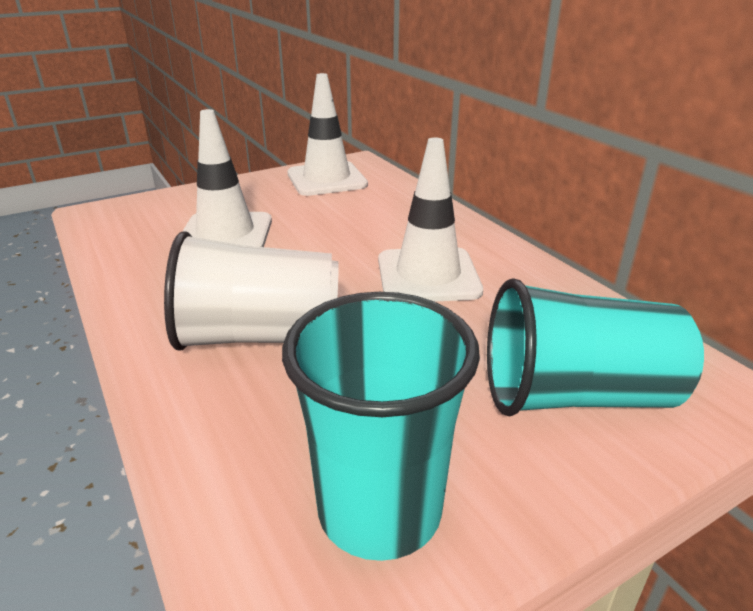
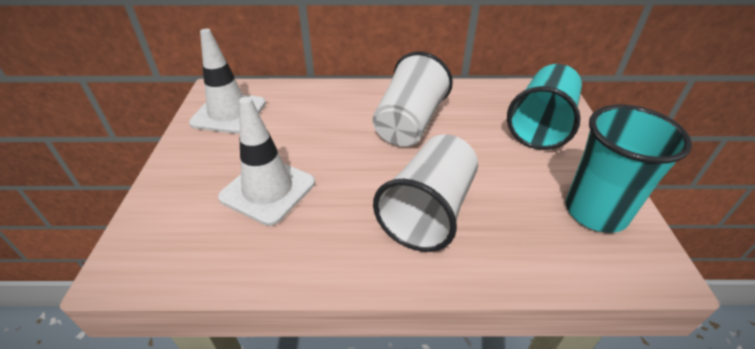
camera: 60 degrees left, 10 degrees up
(428, 276) = (409, 123): white traffic cone -> white cup

